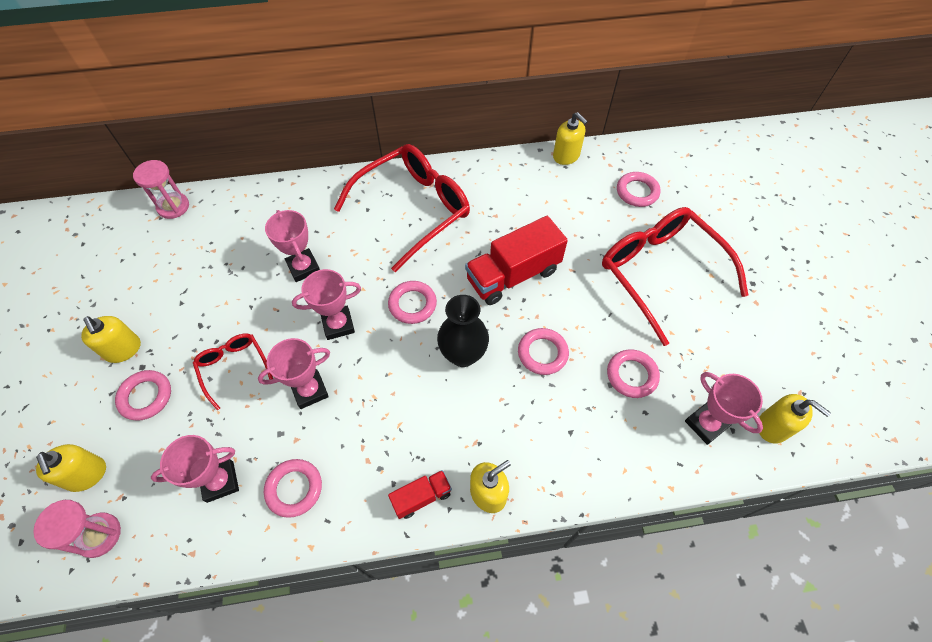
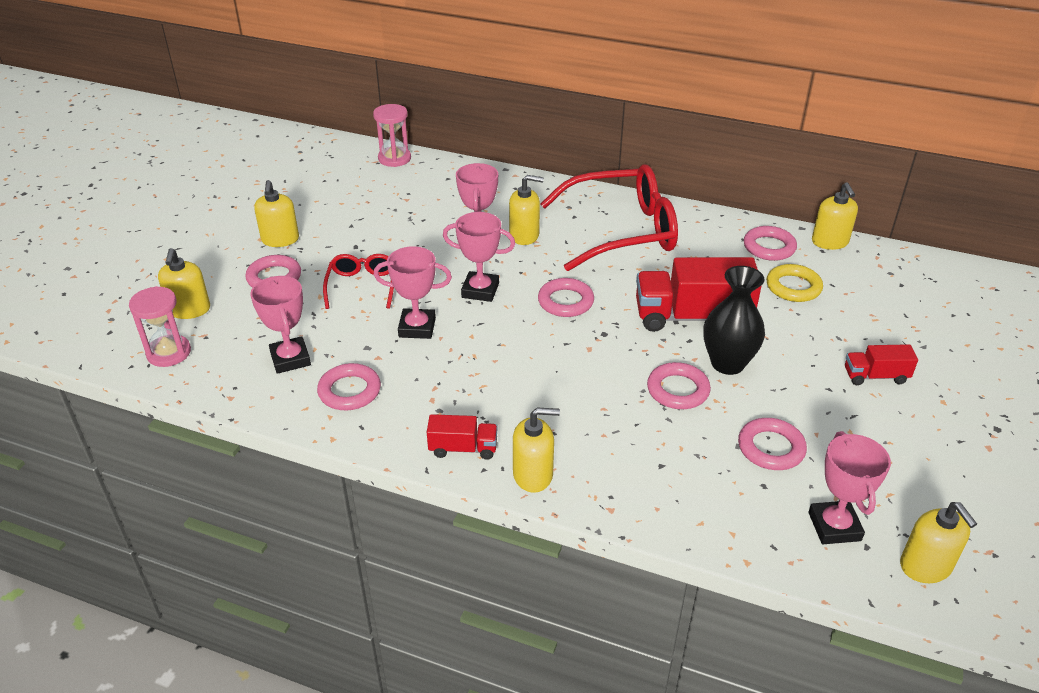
camera: 30 degrees right, 20 degrees down
(220, 481) = (290, 359): pink trophy -> pink trophy turned 60 degrees clockwise
(339, 248) = (524, 235): none -> yellow soap dispenser
(463, 354) = (589, 358): black vase -> black vase (727, 363)
(565, 212) = (793, 287): none -> yellow ring
(637, 192) = (897, 298): pink ring -> pink ring (769, 247)
(660, 273) = (875, 376): red glasses -> red truck

